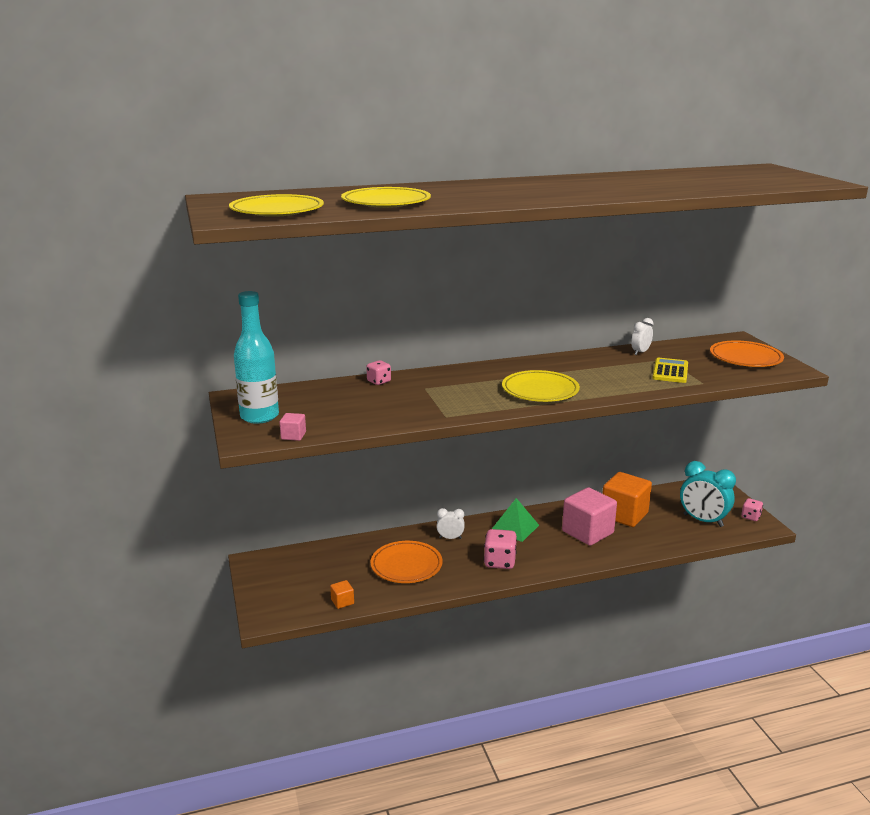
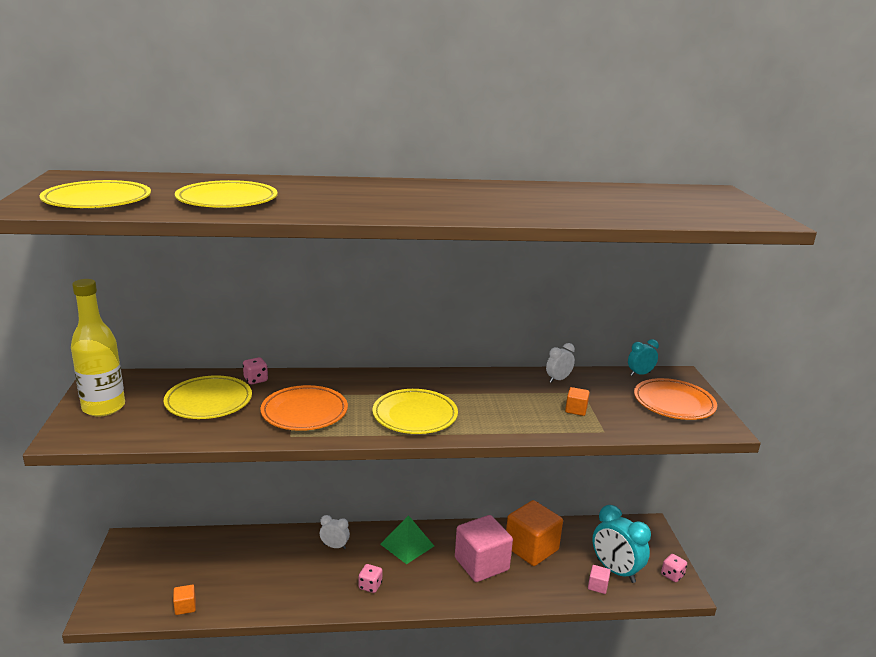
camera: 10 degrees right, 0 degrees up
(259, 416) = (103, 407): turquoise bottle -> yellow bottle
(293, 436) = (116, 438): pink cube -> pink cube (597, 586)
(351, 401) = (208, 401): none -> yellow plate
(406, 565) = (273, 573): orange plate -> orange plate (304, 412)
(499, 562) = (370, 586): pink dice -> pink dice, size x0.60
(670, 371) = (576, 410): yellow calculator -> orange cube
(705, 341) = (640, 374): none -> turquoise clock

